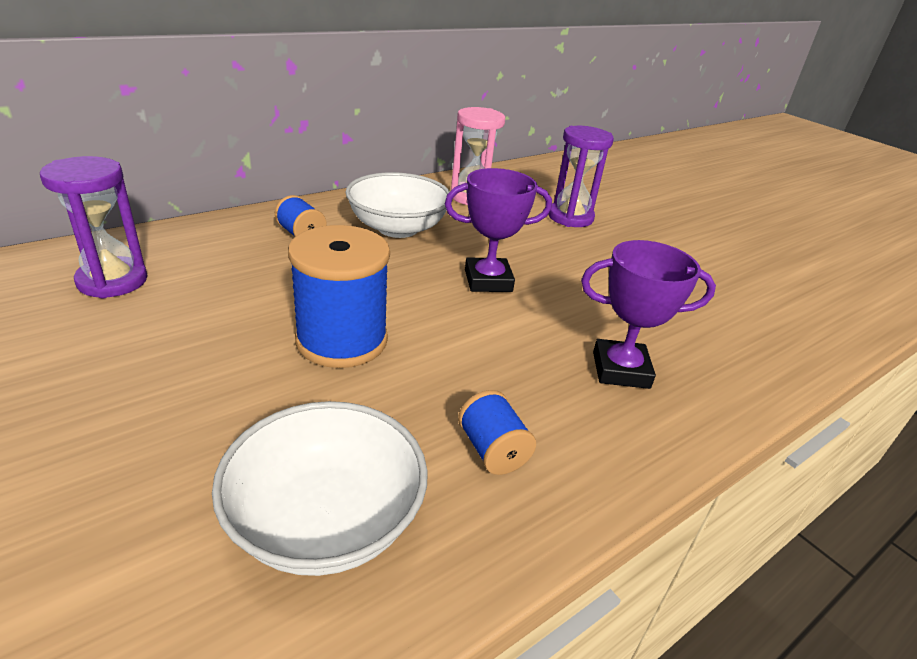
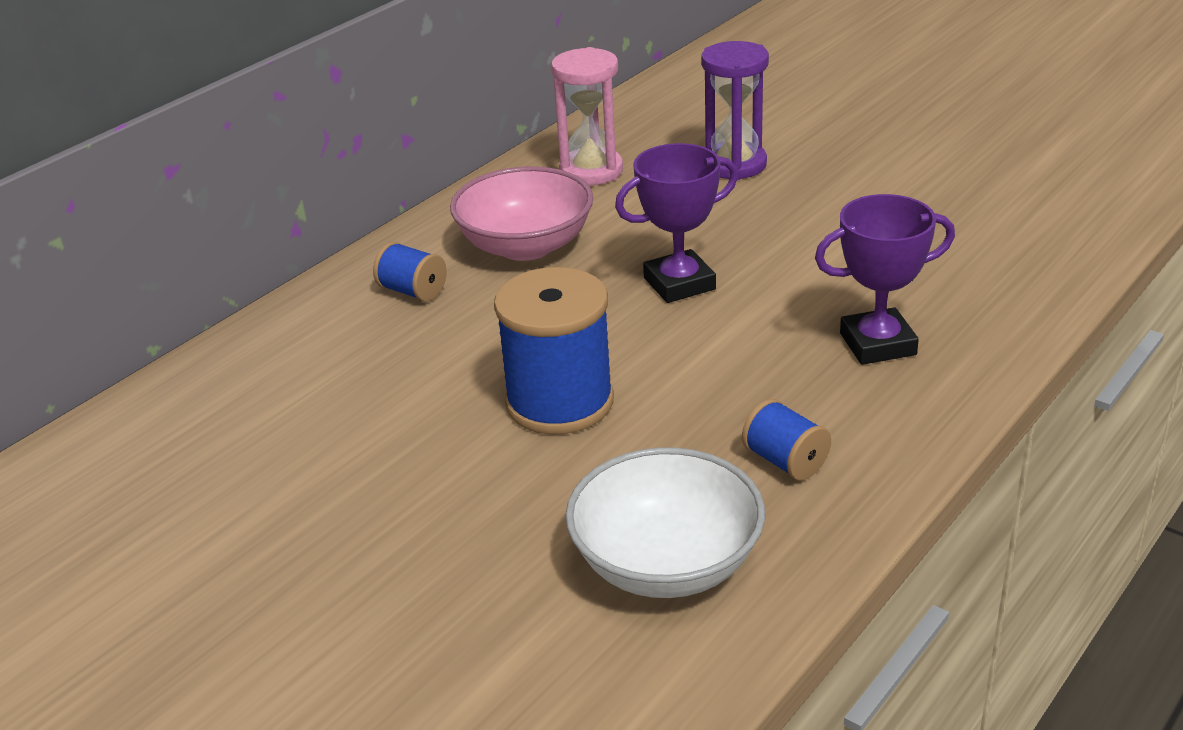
camera: 10 degrees left, 0 degrees up
(112, 281) = (241, 416): purple hourglass -> none
(398, 228) = (525, 246): white bowl -> pink bowl

